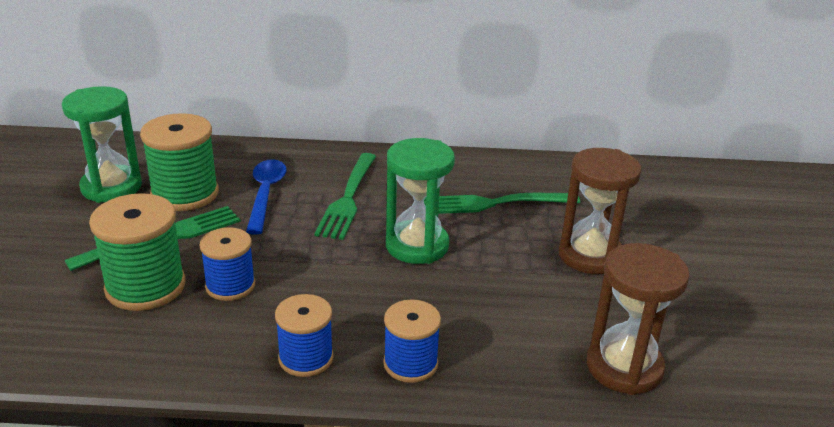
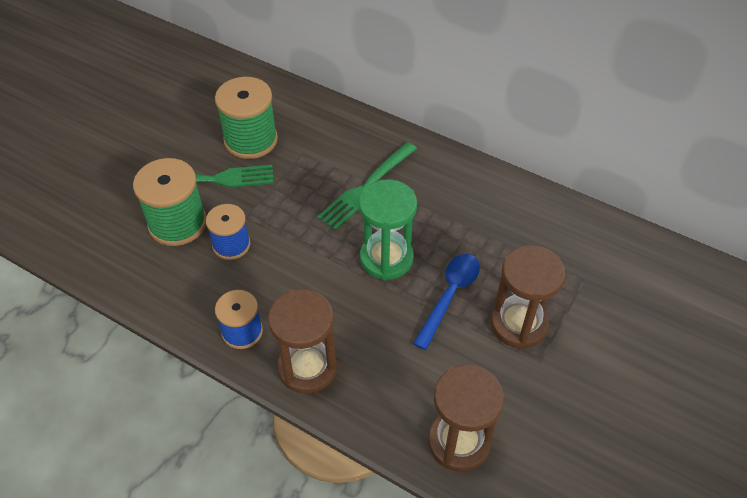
camera: 30 degrees right, 20 degrees up
(111, 187) = (205, 115): green hourglass -> none
(266, 194) = (307, 161): blue spoon -> blue spoon (450, 296)
(410, 363) = (307, 368): blue spool -> brown hourglass
(494, 203) = (480, 237): green fork -> none

